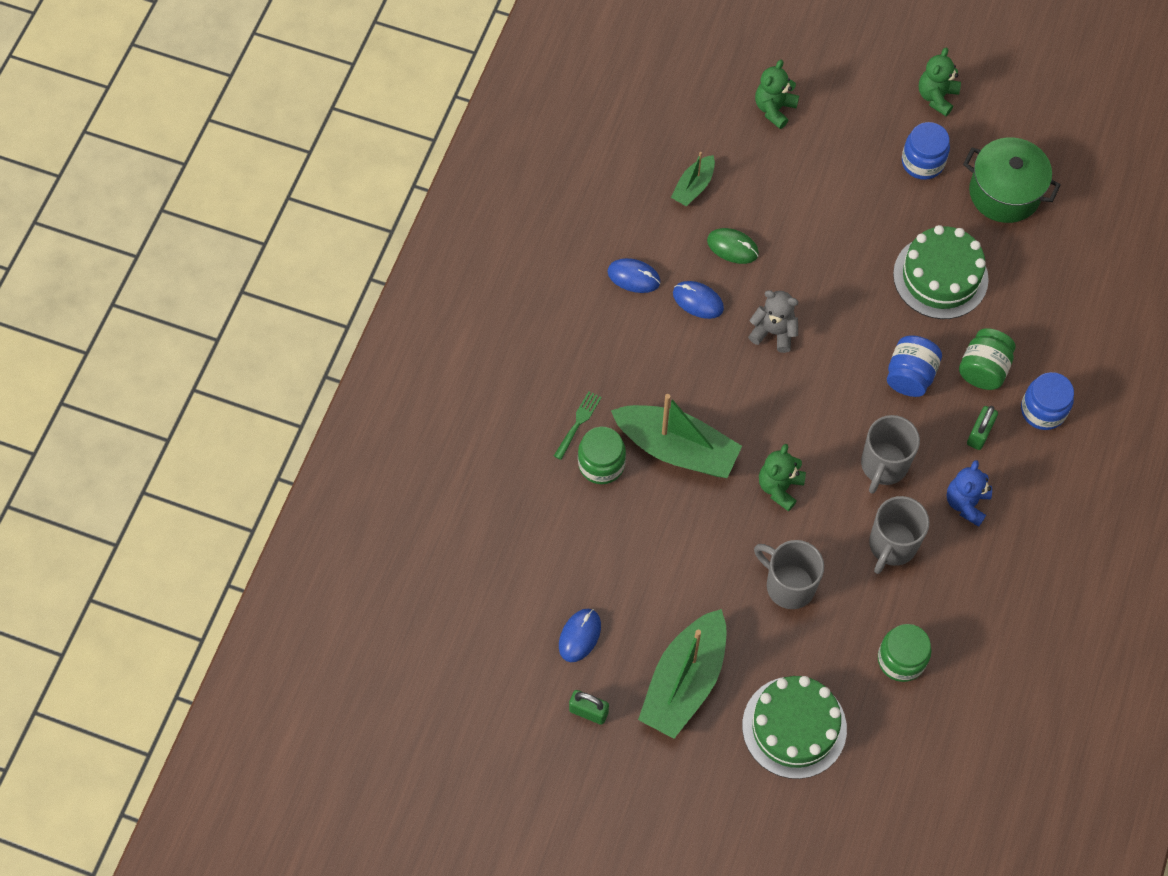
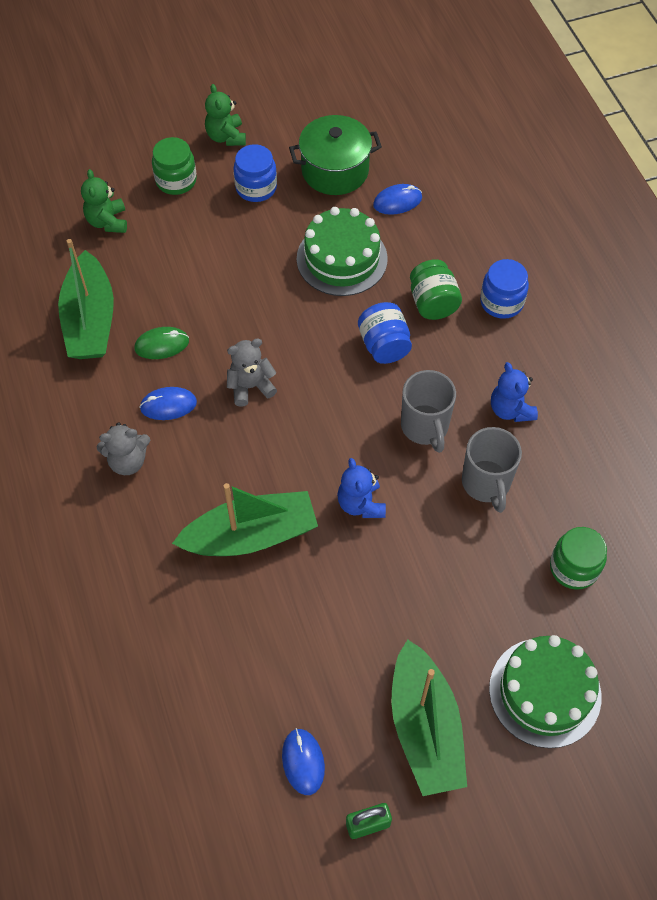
camera: 40 degrees left, 5 degrees down
(578, 422) = (148, 576): green fork -> none
(601, 464) = (197, 596): green jar -> green jar (176, 180)
(632, 323) = (128, 461): none -> grey teddy bear
(634, 277) = (98, 423): blue mouse -> blue mouse (397, 201)
(693, 187) = (90, 320): green boat -> green boat, size x1.94
(779, 487) = (361, 504): green teddy bear -> blue teddy bear
(788, 585) = (437, 577): grey mug -> none
(979, 434) = (473, 351): green padlock -> none

